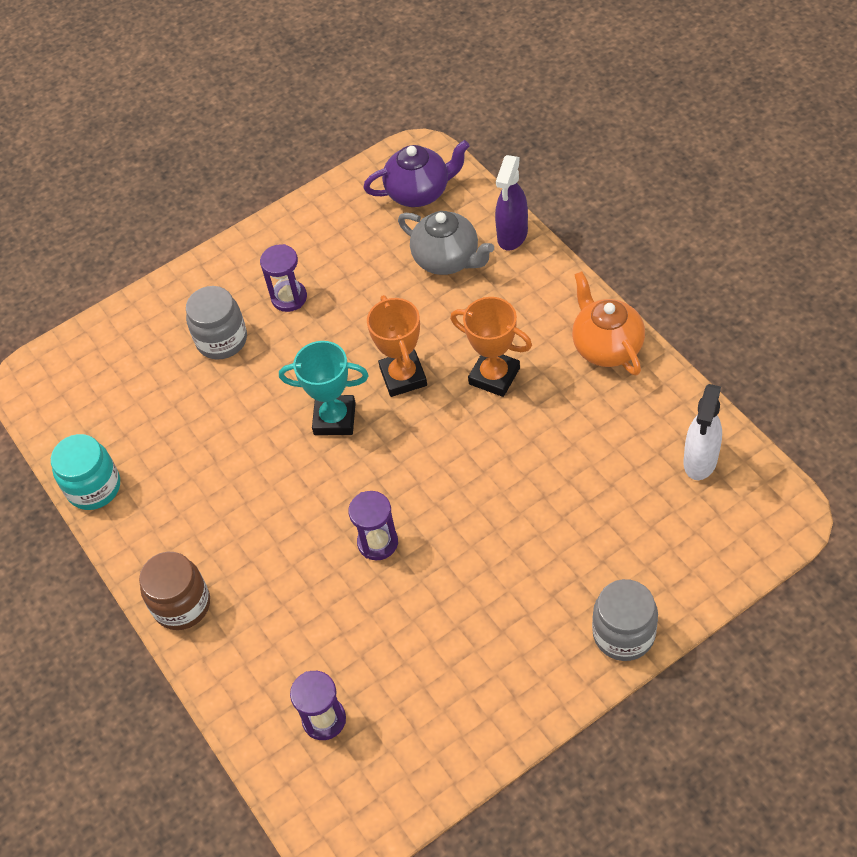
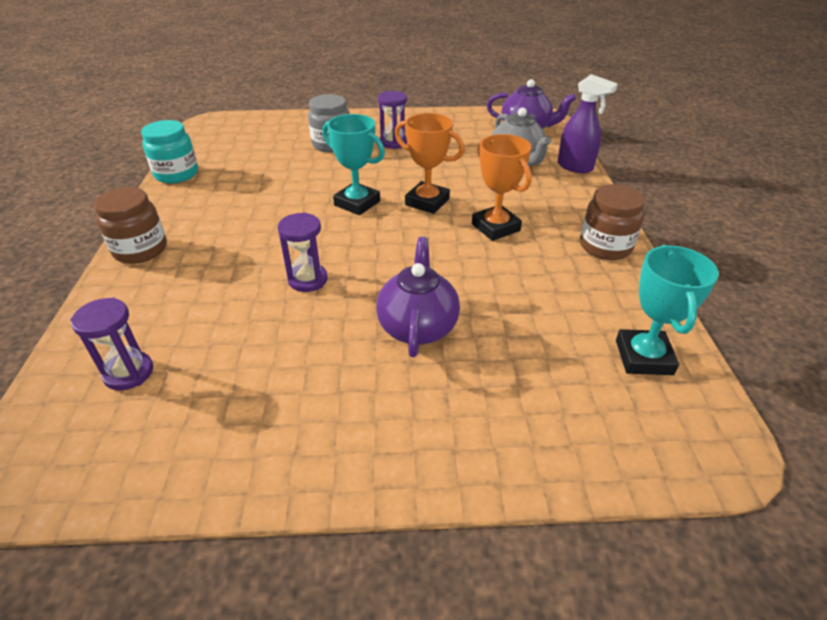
camera: 25 degrees right, 15 degrees down
(403, 377) = (427, 202): orange trophy -> orange trophy turned 75 degrees counterclockwise
(512, 235) = (575, 167): purple spray bottle -> purple spray bottle turned 105 degrees counterclockwise
(512, 535) = (417, 327): none -> purple teapot
(606, 346) = (605, 247): orange teapot -> brown jar
(623, 634) = (452, 462): grey jar -> none
(700, 461) = (643, 357): white spray bottle -> turquoise trophy

